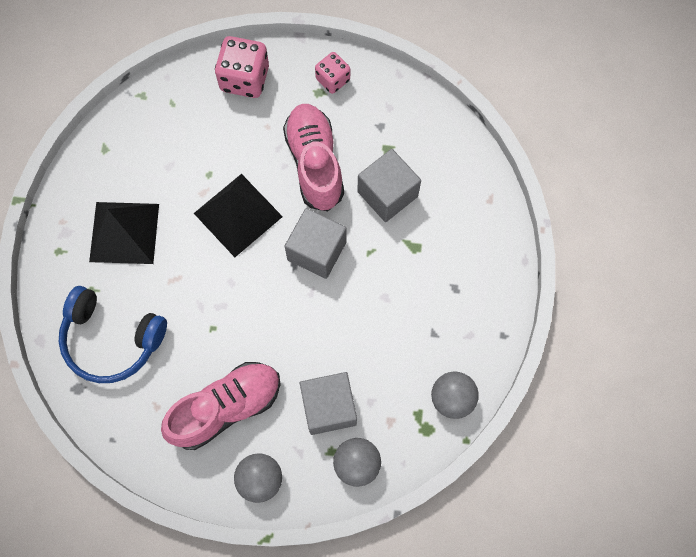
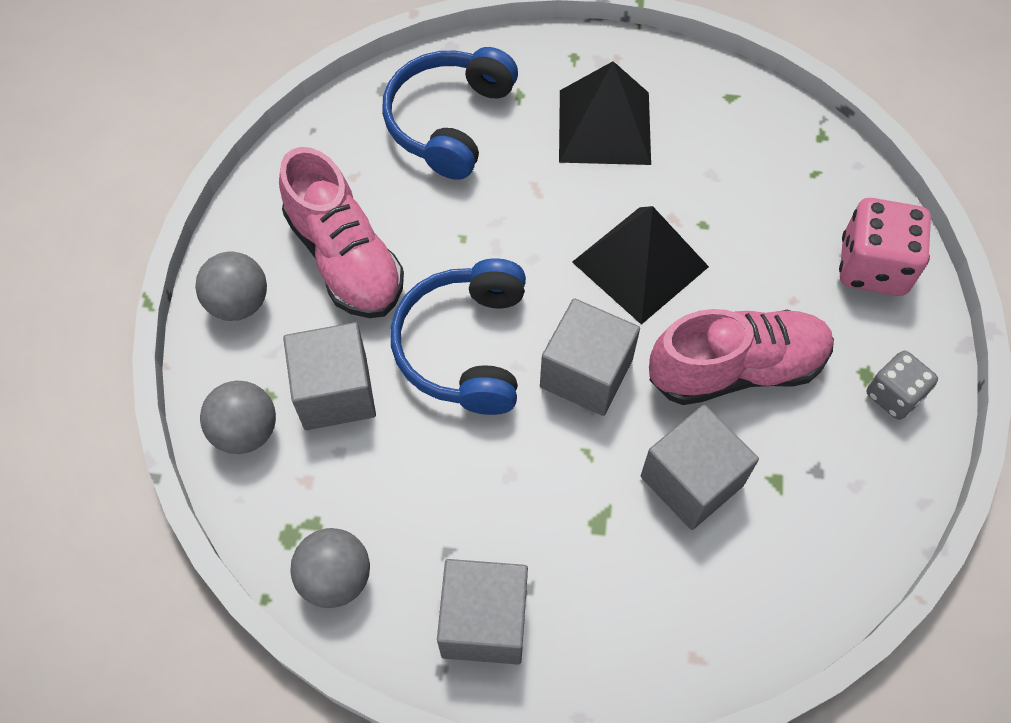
camera: 90 degrees right, 10 degrees down
(297, 325) = (464, 347): none -> blue headphones
(333, 79) = (893, 395): pink dice -> grey dice
(474, 311) = (484, 621): none -> grey cube

